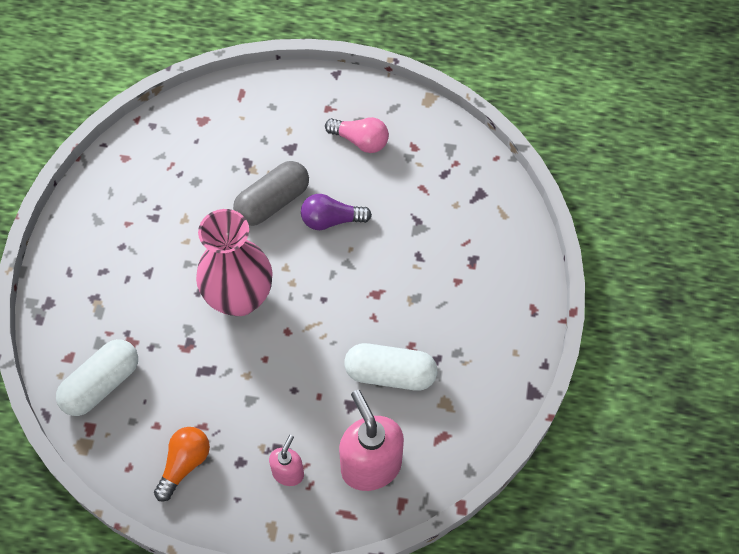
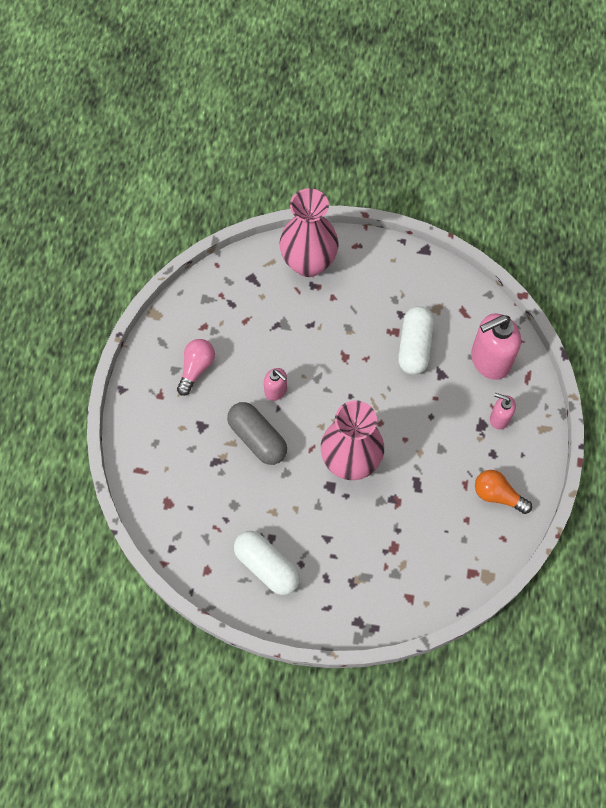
camera: 90 degrees left, 5 degrees up
(102, 384) = (433, 567): white capsule -> white capsule (267, 566)
(331, 220) = (276, 391): purple light bulb -> pink soap dispenser
(504, 254) = (308, 263): none -> pink vase

